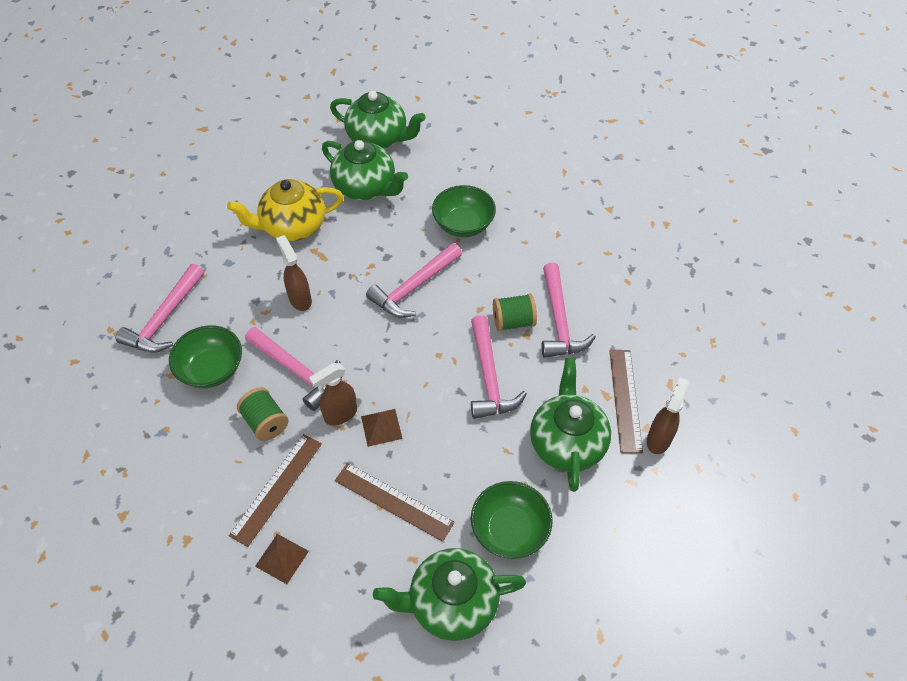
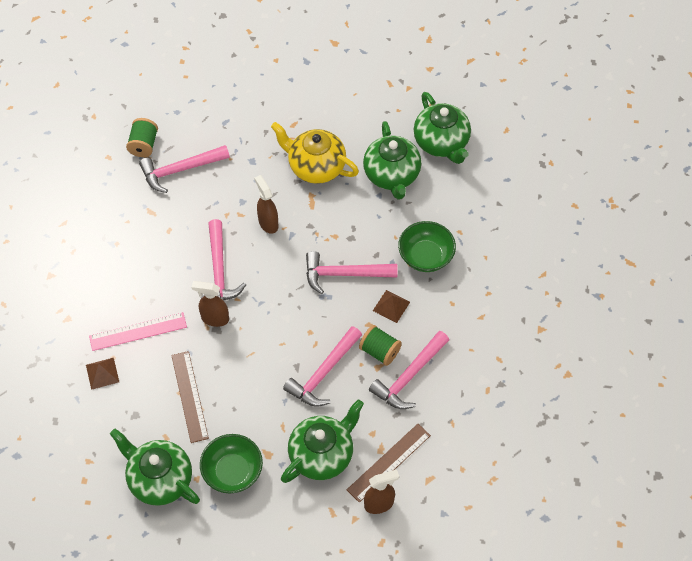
camera: 45 degrees right, 5 degrees up
(211, 369) = (174, 227): green bowl -> none
(265, 422) = (170, 286): green spool -> green spool (143, 145)
(277, 488) = (138, 332): brown ruler -> pink ruler
(300, 299) = (268, 223): brown spray bottle -> brown spray bottle turned 45 degrees counterclockwise
(381, 427) = (229, 347): brown pyramid -> brown pyramid (391, 306)

